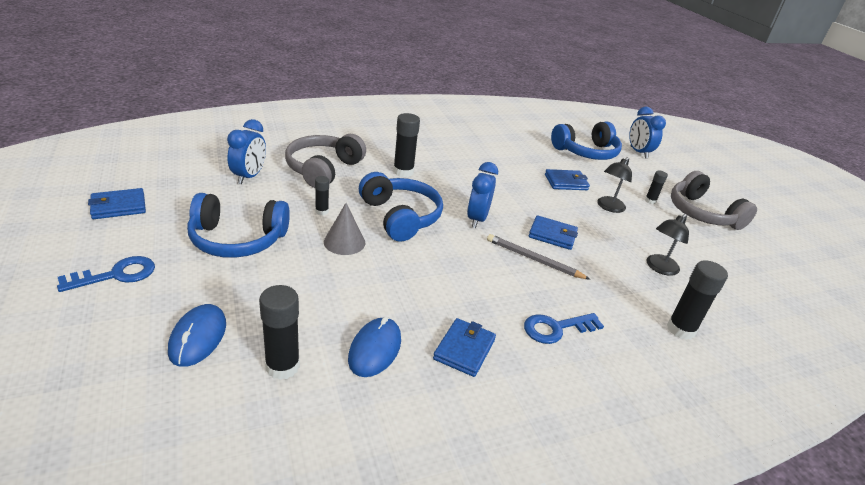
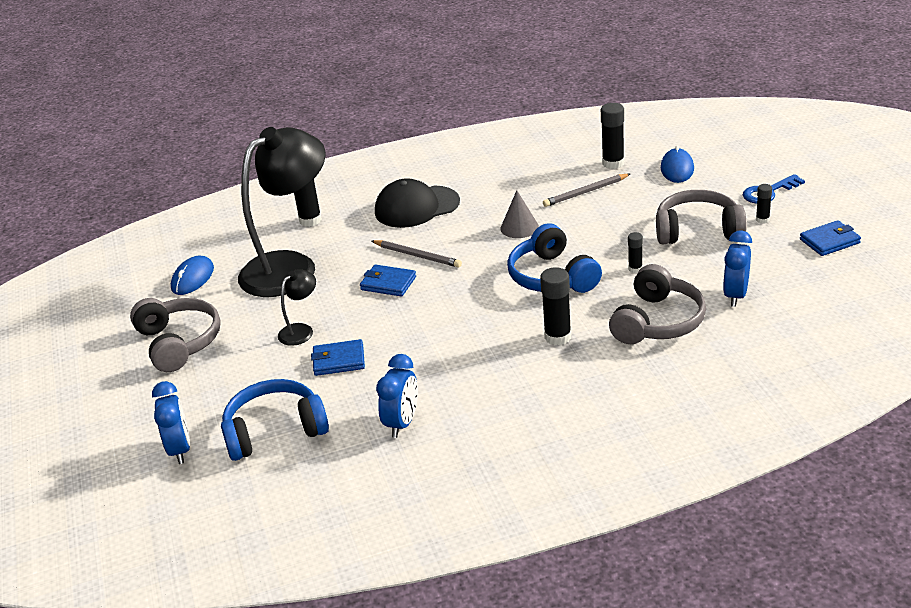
camera: 170 degrees left, 0 degrees up
(237, 239) = (697, 230): blue headphones -> grey headphones
(339, 315) = (585, 192): none -> grey pencil
(344, 242) = (601, 243): grey cone -> grey cone (519, 227)
(375, 349) = (555, 178): blue mouse -> blue mouse (192, 278)
(464, 349) = (491, 186): blue wallet -> none
(477, 219) = (468, 288): blue clock -> blue clock (402, 423)
(556, 328) = (416, 207): blue key -> black cap
(650, 201) = (236, 351): black glue stick -> black glue stick (762, 219)
(659, 268) = (291, 267): black lamp -> black lamp, size x2.36

